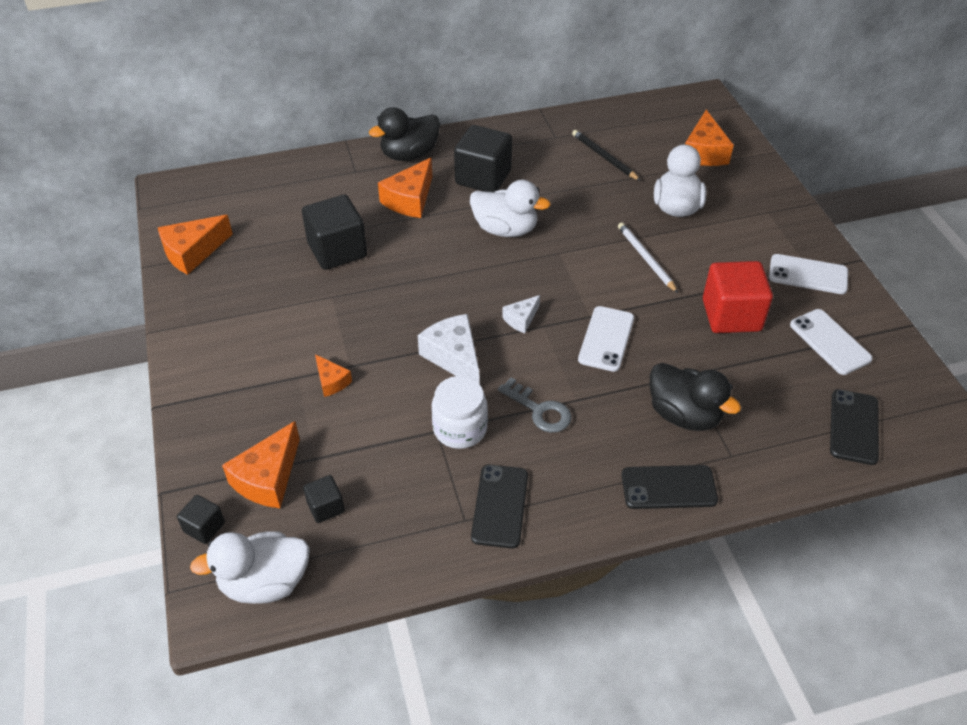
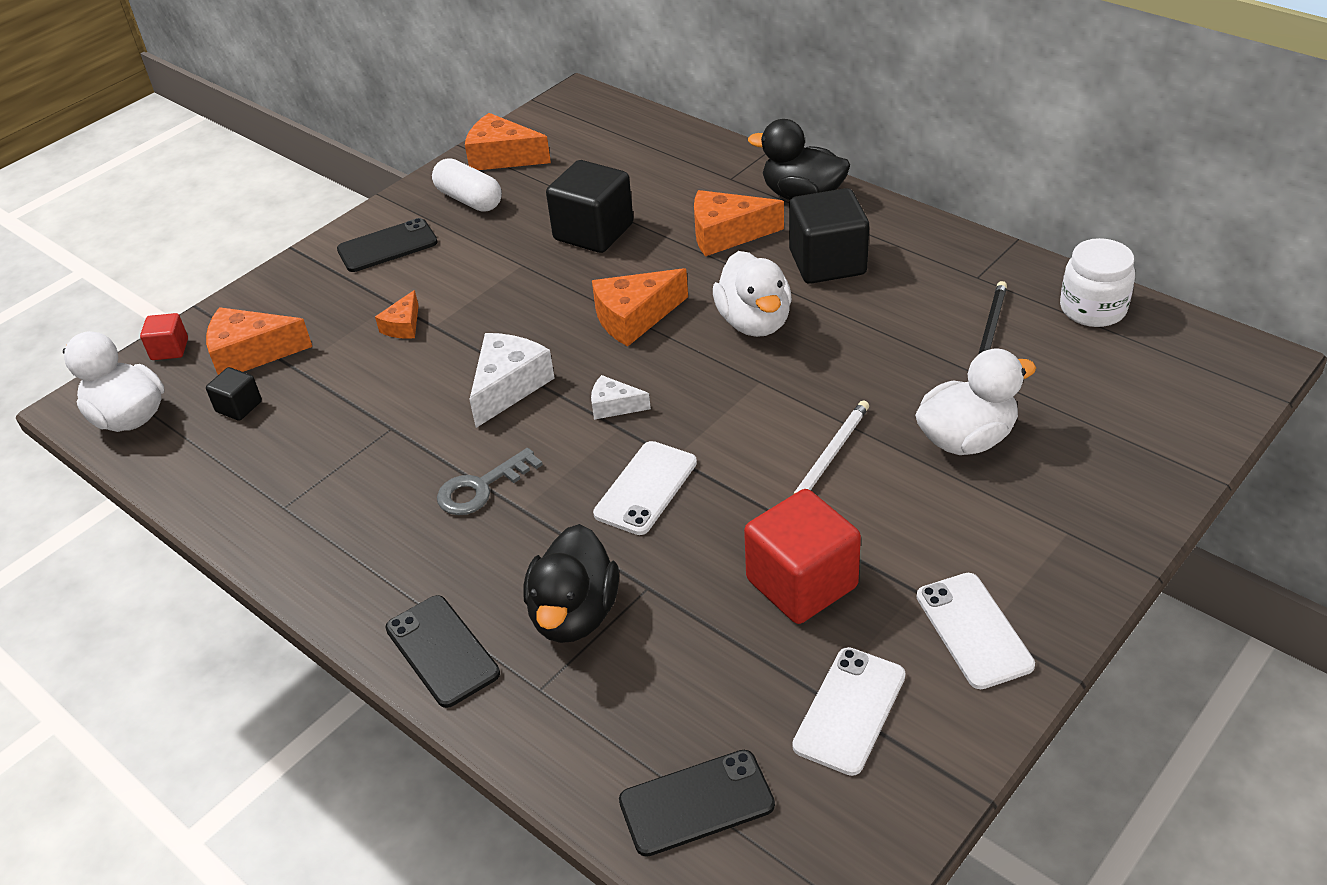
camera: 60 degrees right, 5 degrees down
(204, 527) = (170, 349): black cube -> red cube
(223, 289) = (469, 199): none -> white capsule
(460, 429) = (406, 442): white jar -> white jar (1092, 309)
(500, 506) = (319, 523): black phone -> black phone (387, 246)
(539, 410) = (481, 487): grey key -> grey key turned 45 degrees clockwise
(606, 339) = (646, 488): white phone -> white phone turned 45 degrees counterclockwise
(704, 152) = (1123, 414): orange cheese -> orange cheese (634, 318)

